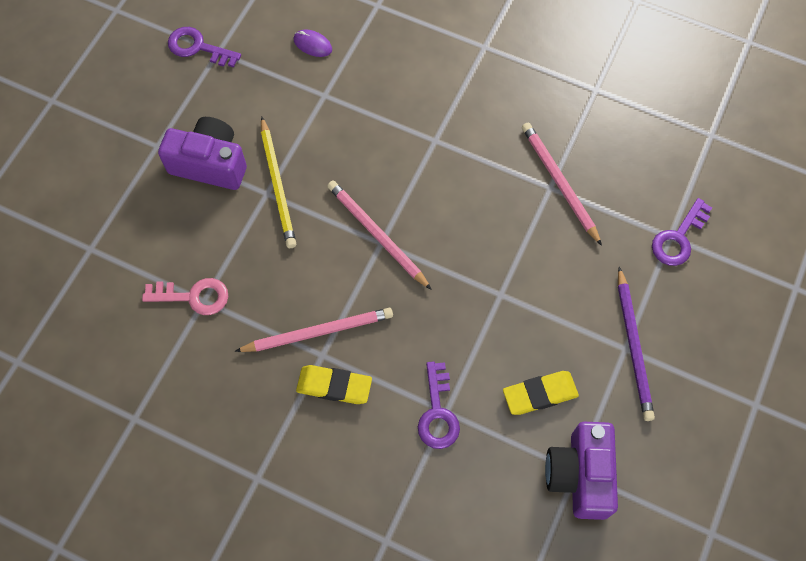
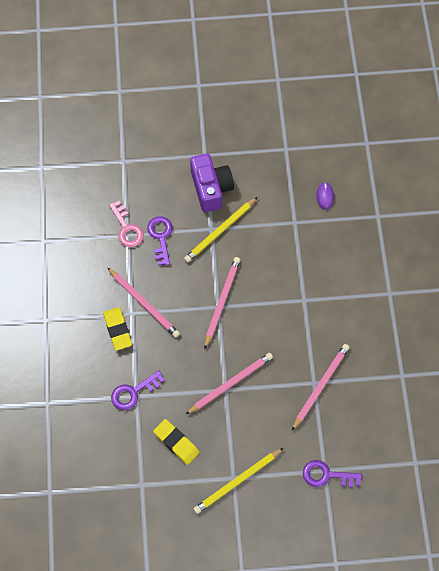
camera: 60 degrees right, 0 degrees up
(198, 47) = (281, 137): purple key -> purple key (161, 237)
(496, 284) = (230, 383): none -> pink pencil
(580, 475) = (140, 488): purple camera -> none
(633, 346) = (237, 481): purple pencil -> yellow pencil

